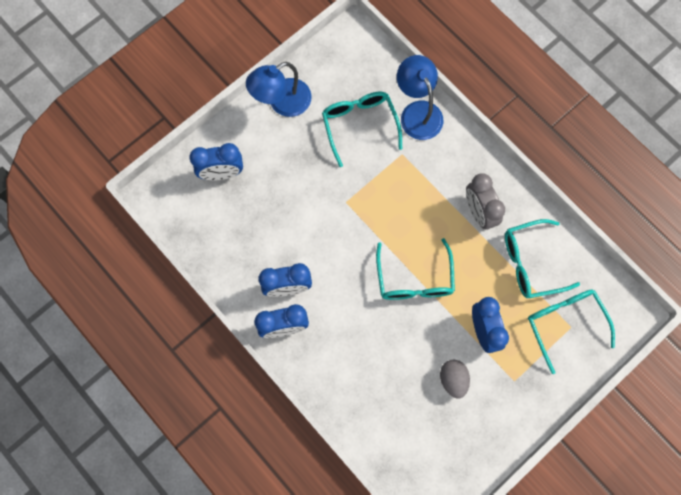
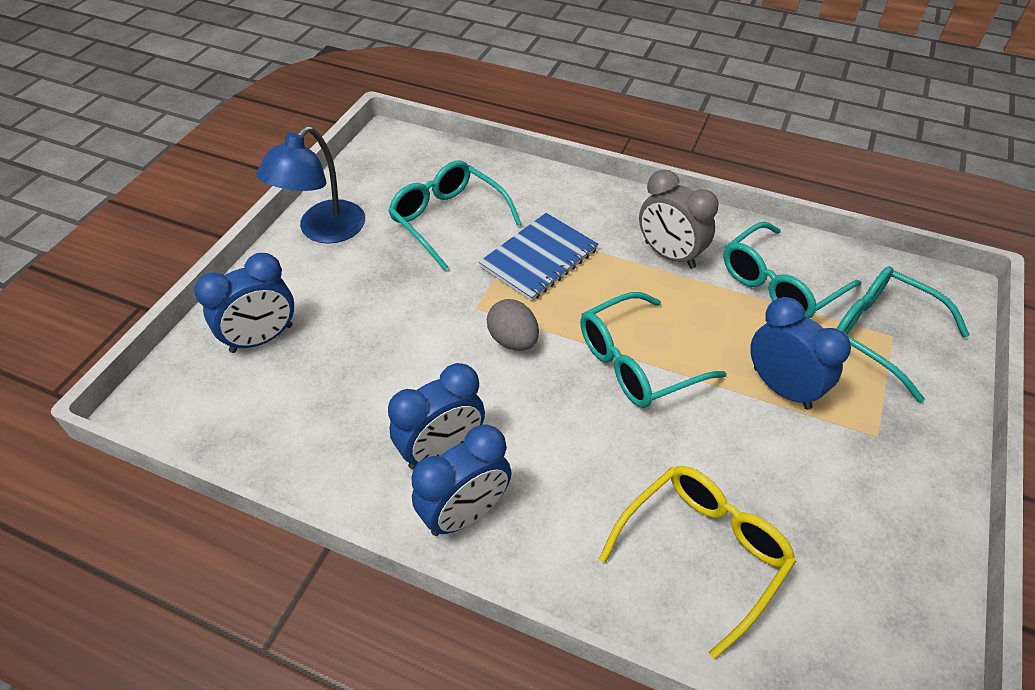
camera: 25 degrees left, 25 degrees down
(385, 398) = (703, 552): none -> yellow glasses
(399, 181) = (539, 258): none -> blue notebook
(414, 279) = (636, 363): turquoise glasses -> turquoise glasses turned 90 degrees clockwise
(418, 112) = (518, 184): blue lamp -> none
(453, 379) = (789, 474): grey egg -> grey egg (513, 340)

